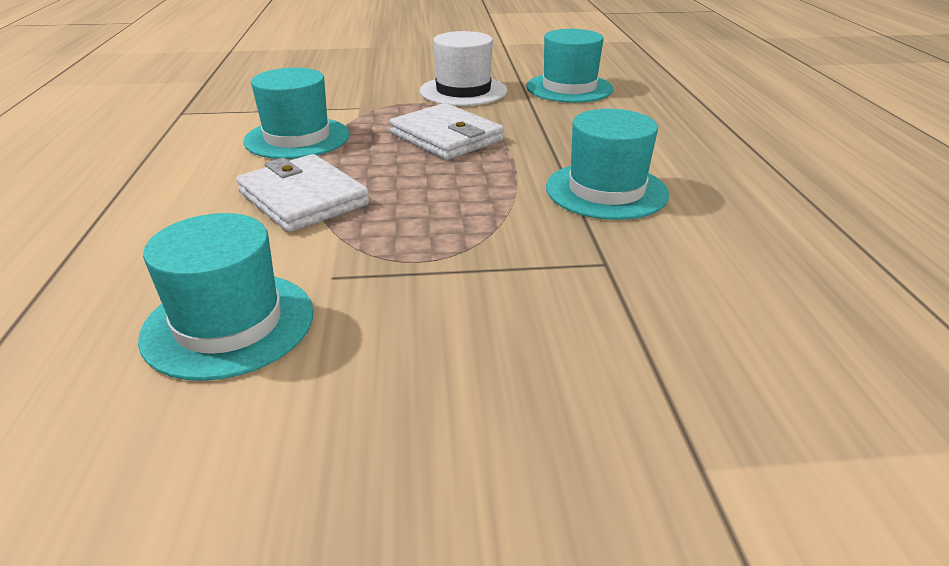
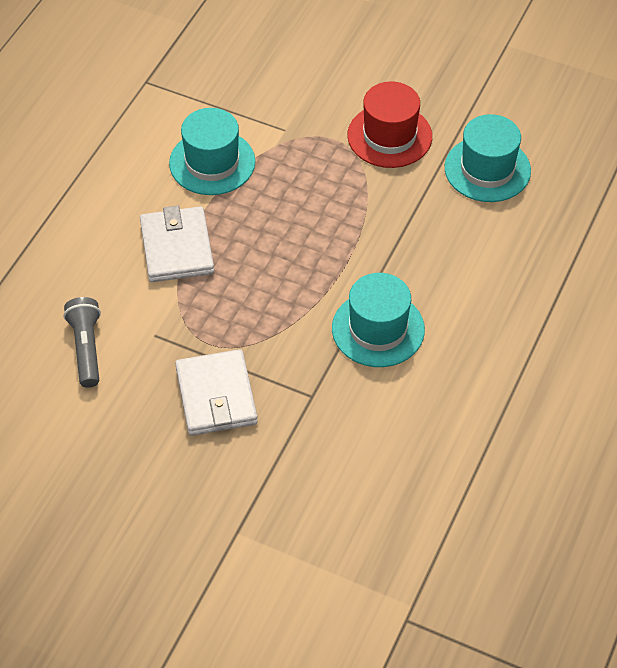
camera: 30 degrees right, 20 degrees up
(229, 324) = (86, 348): turquoise hat -> grey flashlight
(446, 137) = (320, 209): white wallet -> white wallet (216, 396)
(463, 91) = (389, 136): white hat -> red hat

